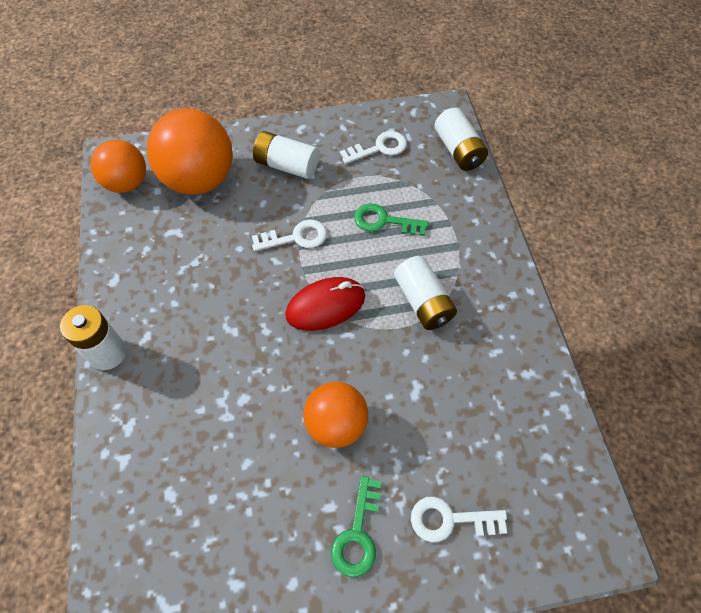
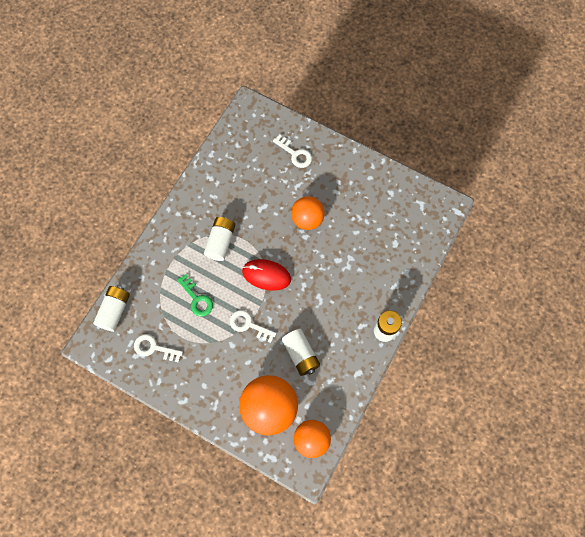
camera: 140 degrees left, 10 degrees up
(287, 165) = (214, 378): white battery -> white battery (300, 354)
(357, 533) = (333, 175): green key -> none

